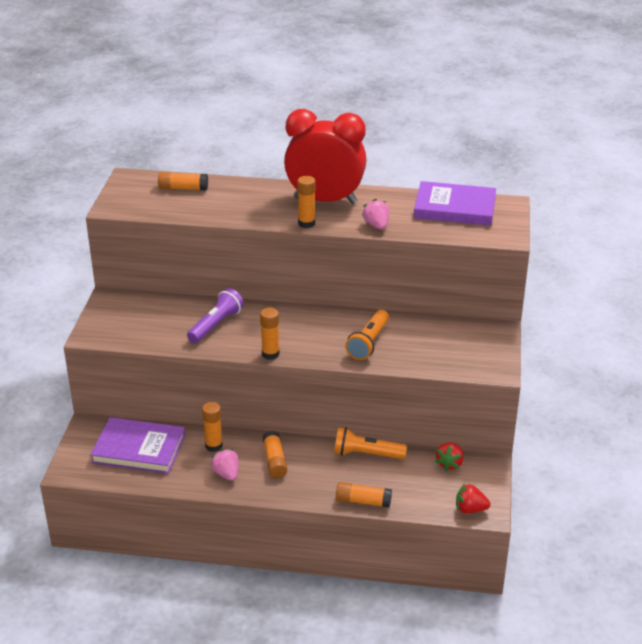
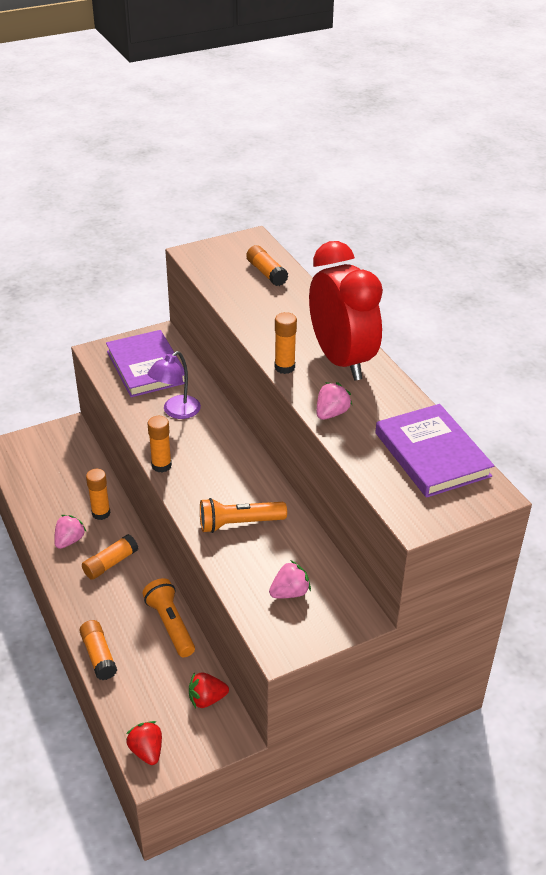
camera: 55 degrees right, 5 degrees up
(139, 449) = (62, 471): purple book -> purple book (146, 367)
(216, 325) = (176, 411): purple flashlight -> purple lamp
(453, 348) = (290, 592): none -> pink strawberry

